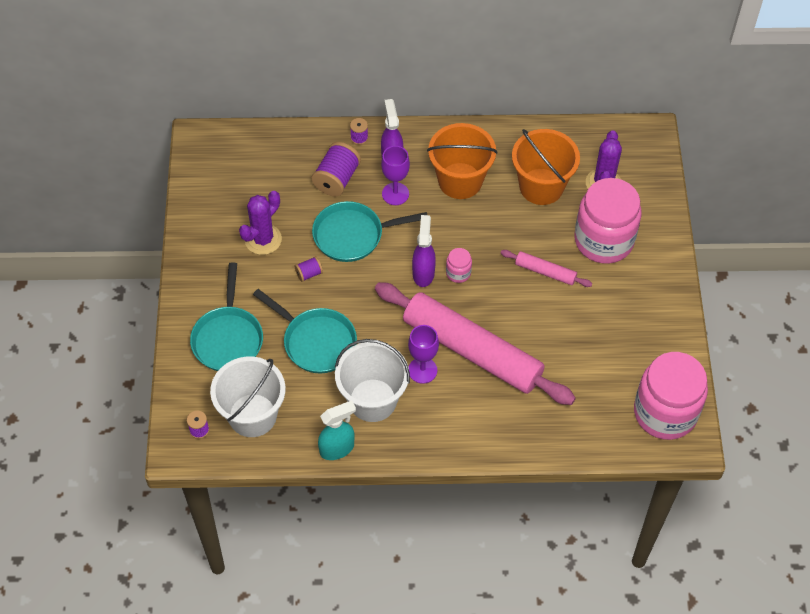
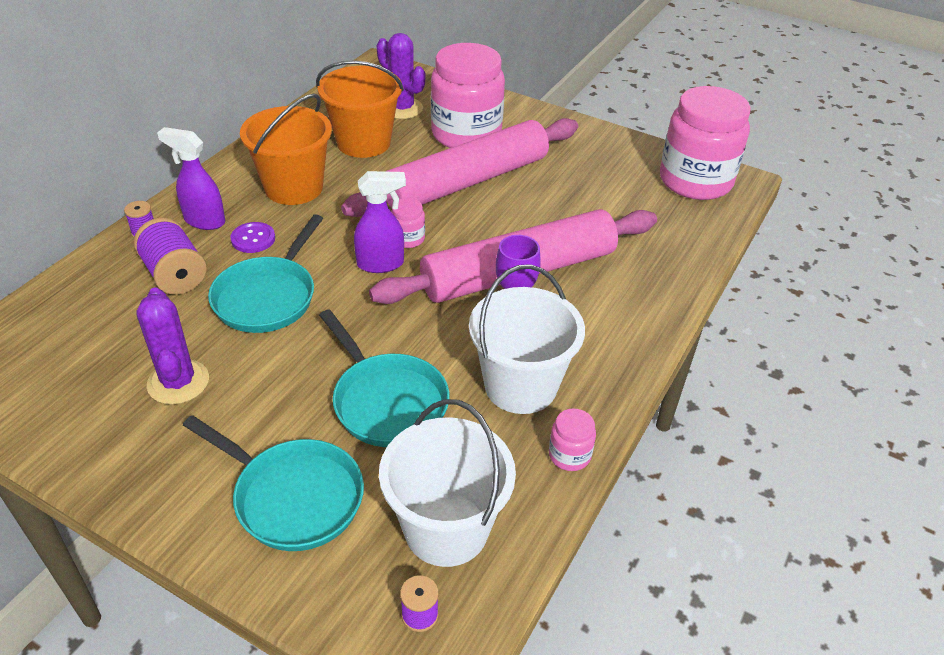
camera: 60 degrees left, 15 degrees down
(309, 274) = (279, 361): purple spool -> none
(316, 341) = (386, 401): turquoise pan -> turquoise pan turned 75 degrees clockwise
(337, 448) = (569, 455): turquoise spray bottle -> pink jar
(395, 194) = (253, 239): purple goblet -> purple button
(423, 273) = (381, 264): purple spray bottle -> purple spray bottle turned 135 degrees clockwise
(545, 272) = (466, 182): pink rolling pin -> pink rolling pin, size x2.32

